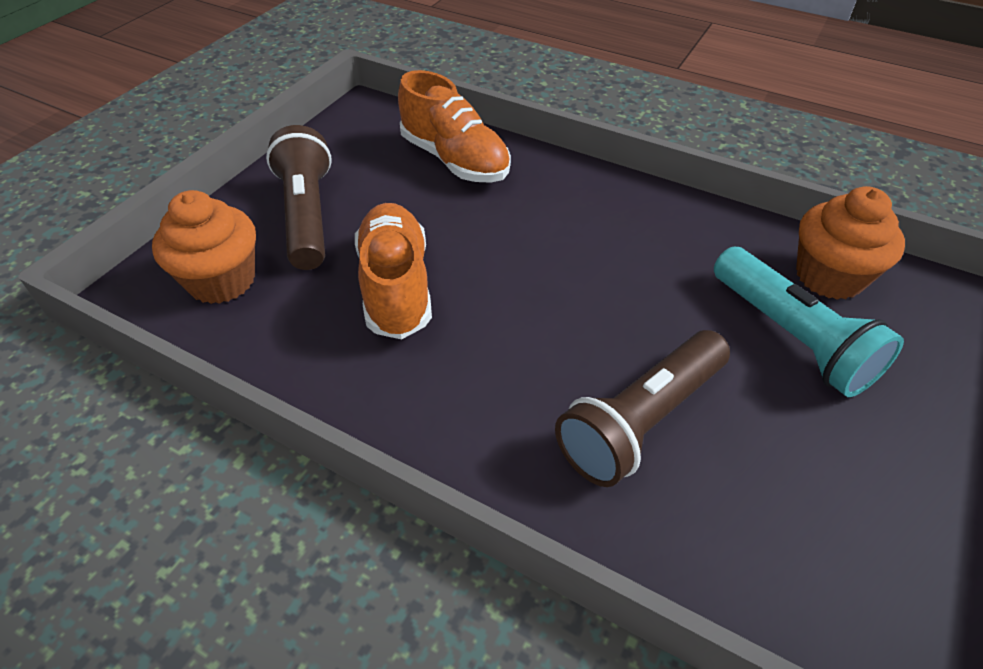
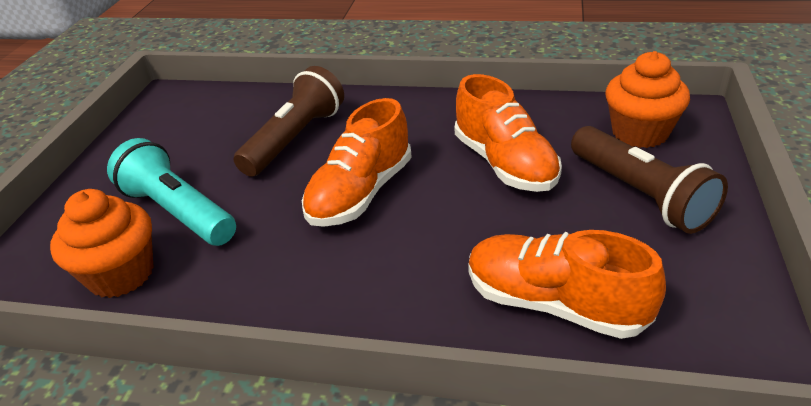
camera: 165 degrees right, 10 degrees down
(570, 297) = (361, 193): none -> orange shoe

